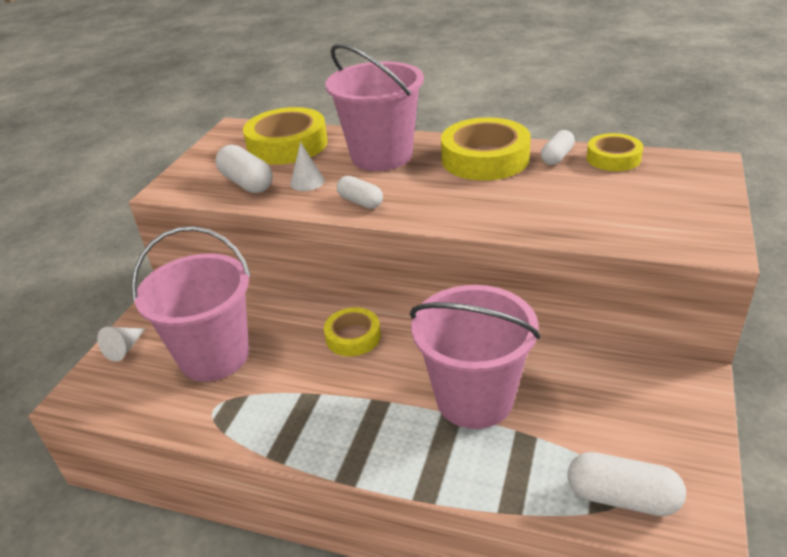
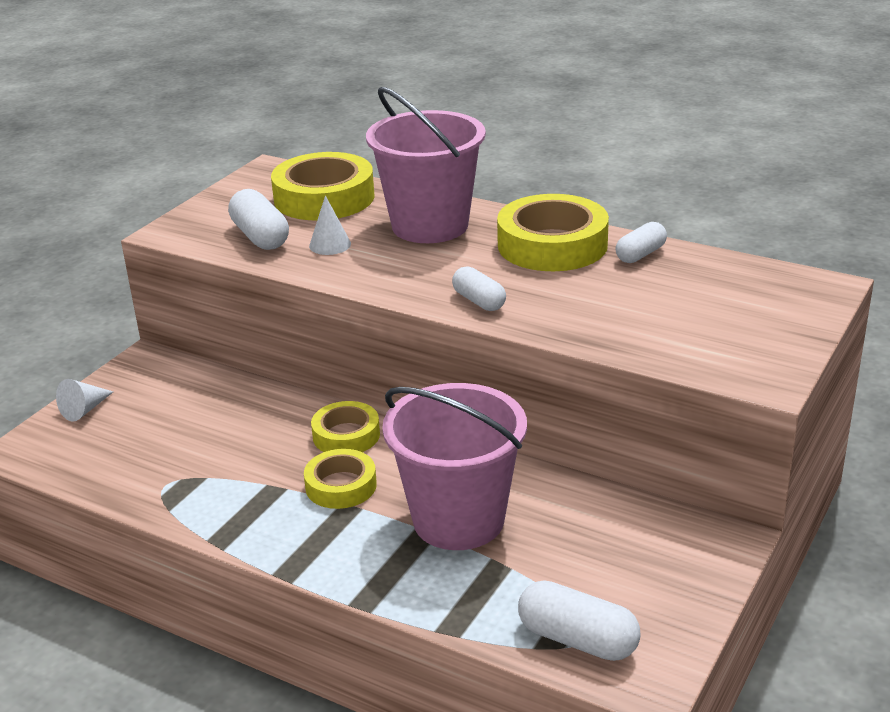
camera: 10 degrees right, 5 degrees down
(214, 356) = (182, 432): pink bucket -> none
(360, 202) = (381, 275): white capsule -> white capsule (479, 301)
(613, 158) = (709, 265): yellow tape -> yellow tape (341, 486)

